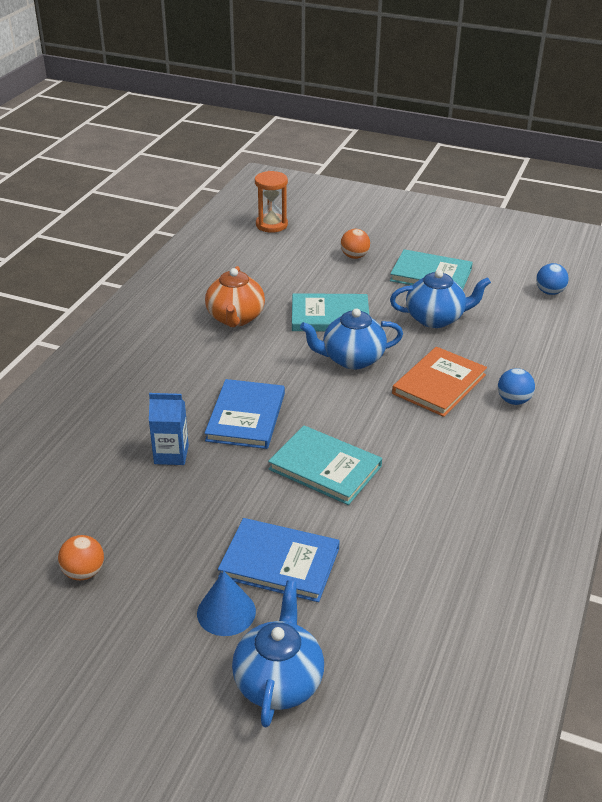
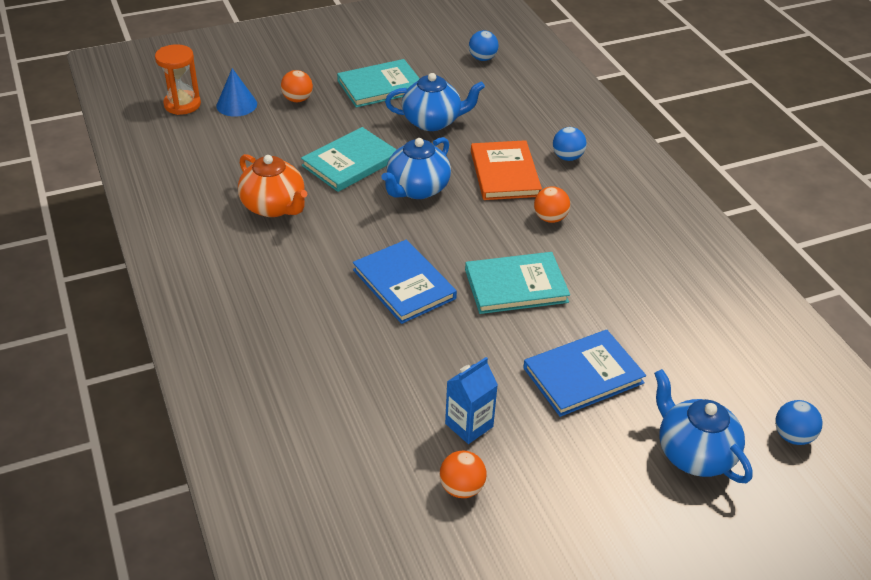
camera: 45 degrees left, 5 degrees up
(171, 454) = (390, 351): blue carton -> blue carton (469, 425)
(226, 612) = (599, 436): blue cone -> blue cone (236, 105)
(384, 737) = (792, 436): none -> blue ball
(427, 437) = (550, 218): none -> orange ball
(436, 318) = (433, 121): blue teapot -> blue teapot turned 45 degrees clockwise

